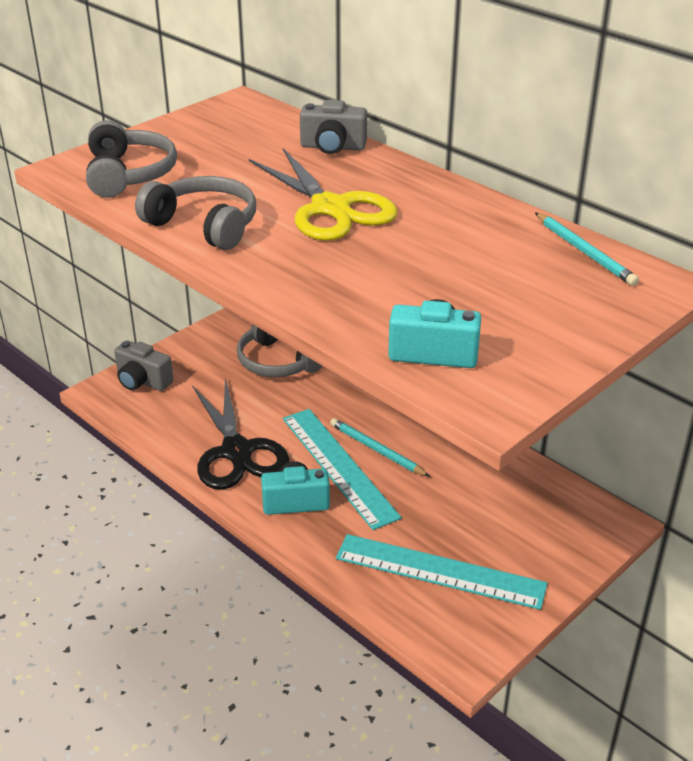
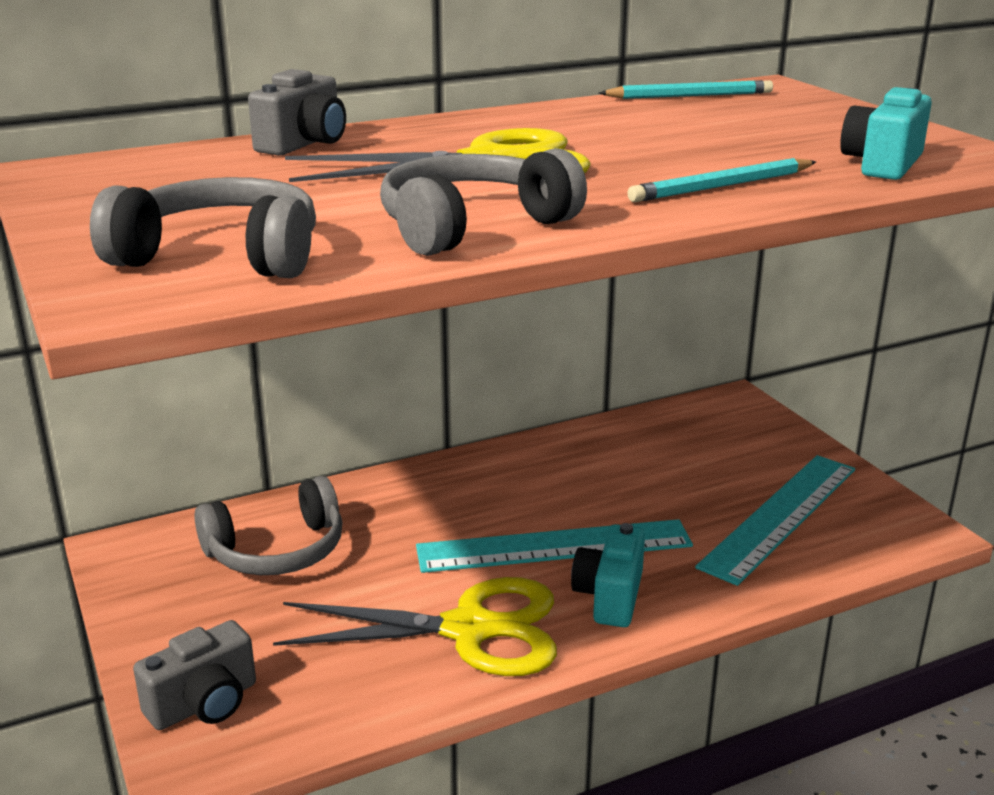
camera: 70 degrees left, 10 degrees down
(237, 451) = (469, 629): black scissors -> yellow scissors
(376, 450) = (538, 511): turquoise pencil -> turquoise pencil (722, 186)

